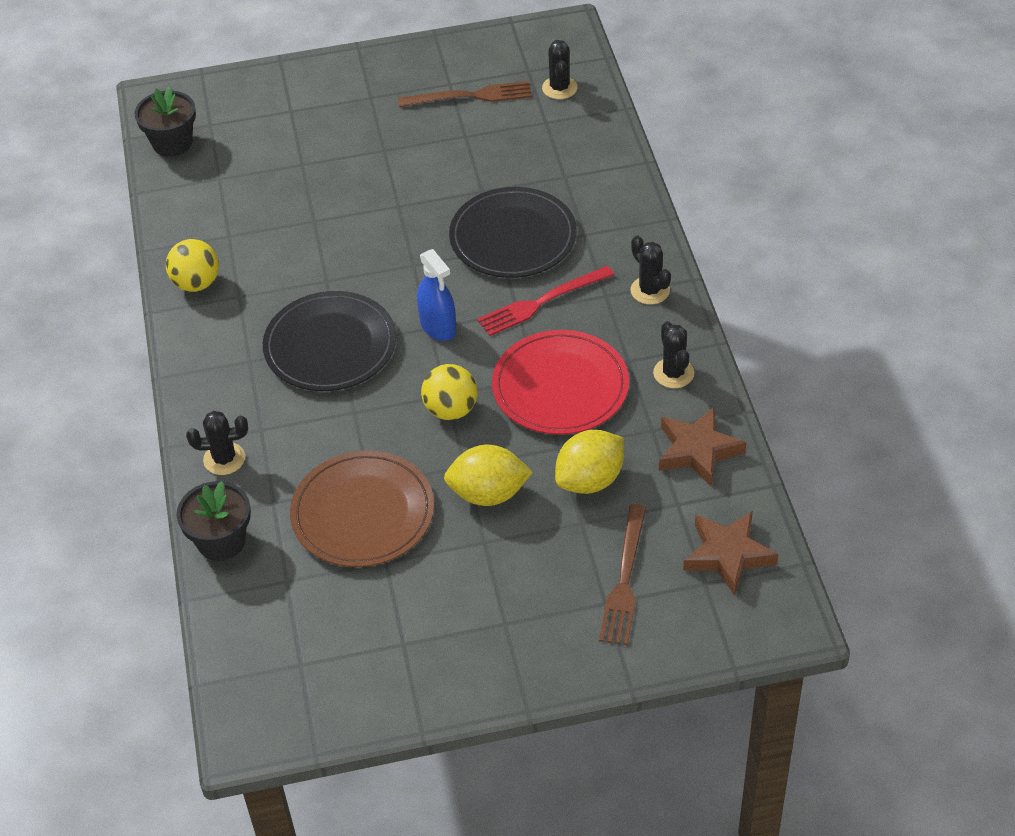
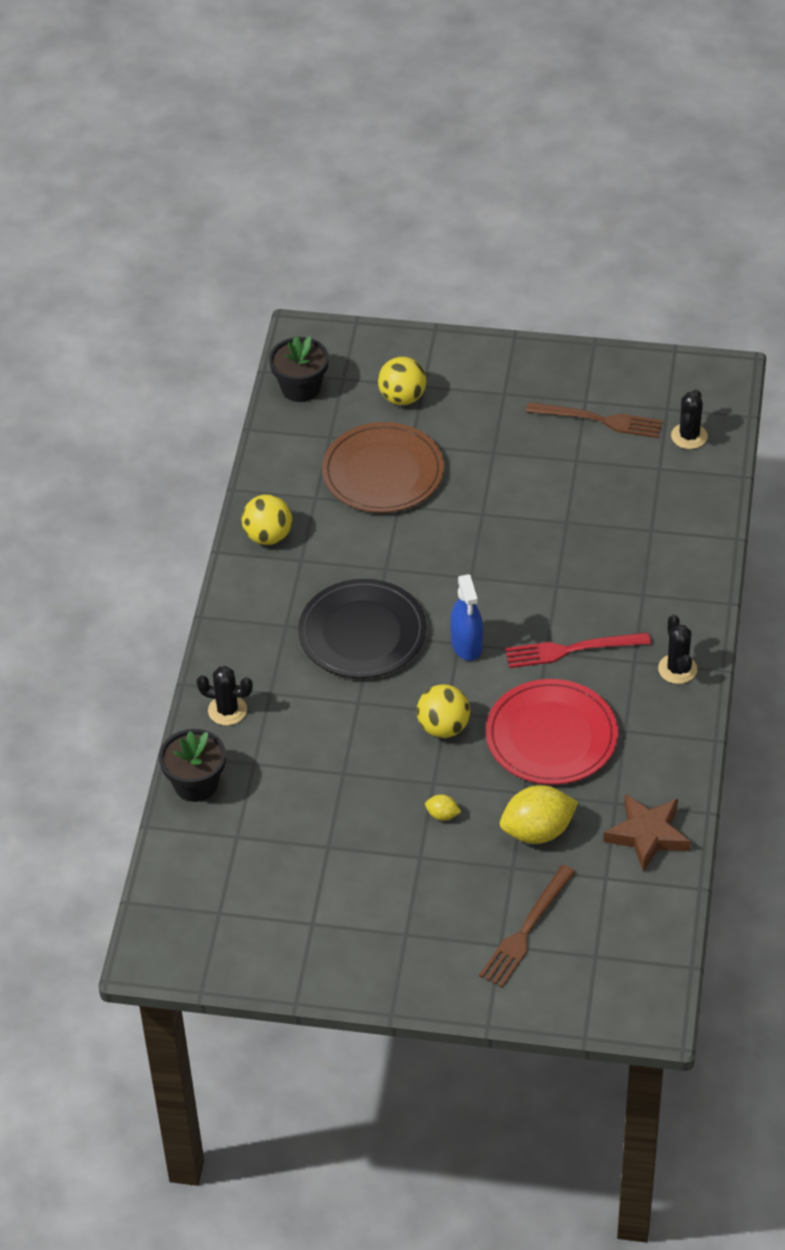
camera: 20 degrees right, 0 degrees up
(275, 126) = (402, 397): none -> yellow ball
(363, 513) = (326, 797): brown plate -> brown plate (383, 472)
(488, 494) = (442, 815): yellow lemon -> yellow lemon, size x0.45
(513, 237) = (574, 577): black plate -> none
(673, 373) = (660, 756): black cactus -> none
(728, 555) = (627, 938): brown star -> none

